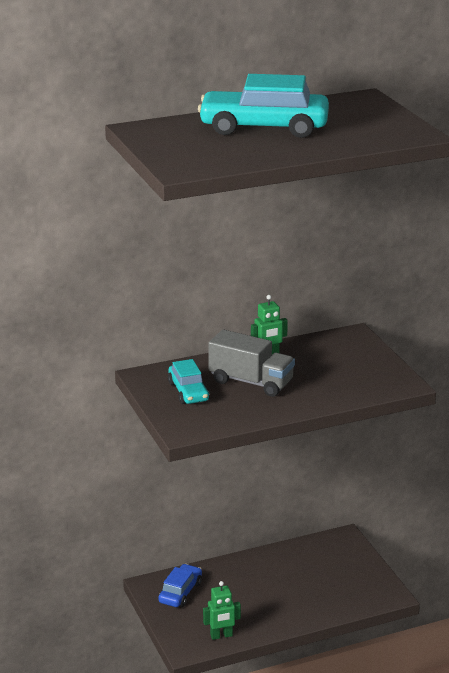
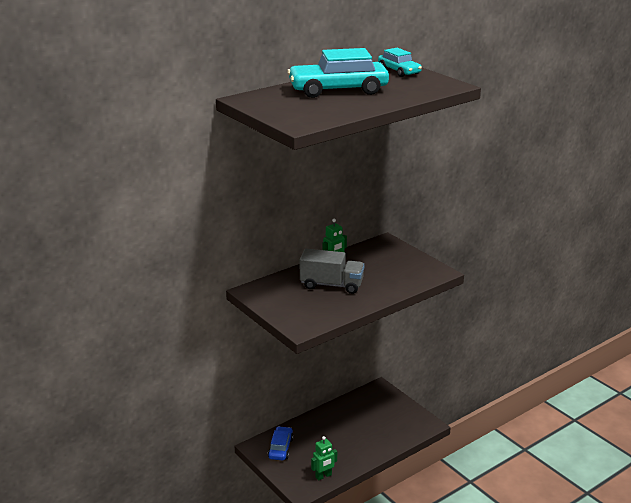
camera: 15 degrees left, 0 degrees up
(188, 392) = (289, 298): turquoise car -> turquoise car (399, 71)

